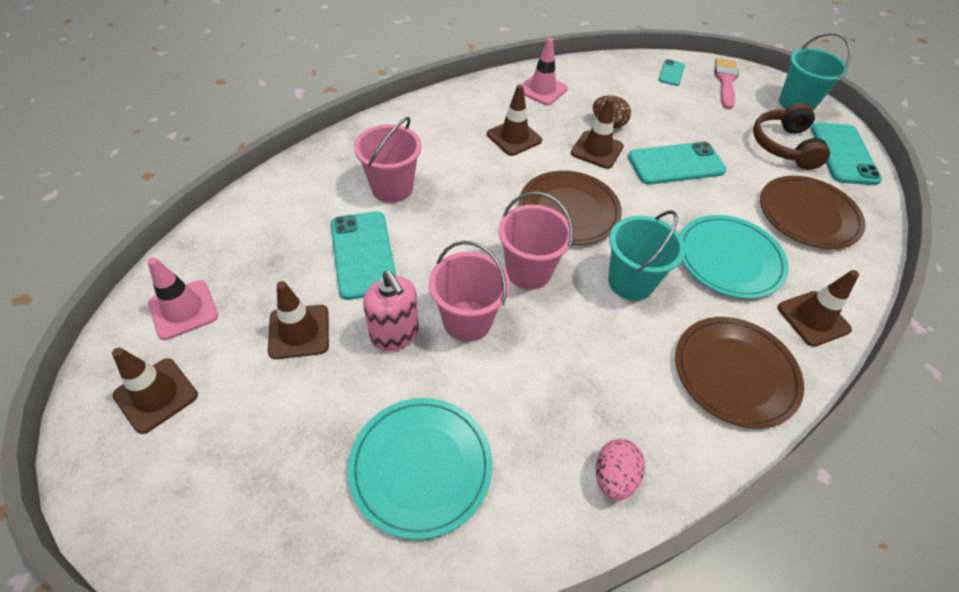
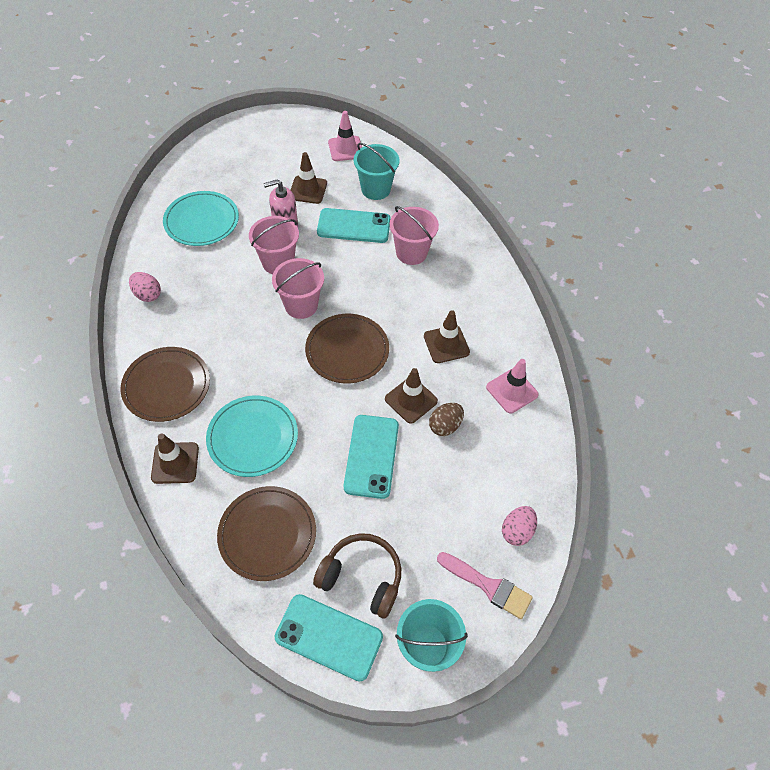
camera: 110 degrees right, 5 degrees up
(156, 395) = (295, 137): brown traffic cone -> none
(631, 282) = (264, 360): turquoise bucket -> turquoise bucket (375, 189)
(671, 73) = (516, 531): turquoise phone -> pink egg

